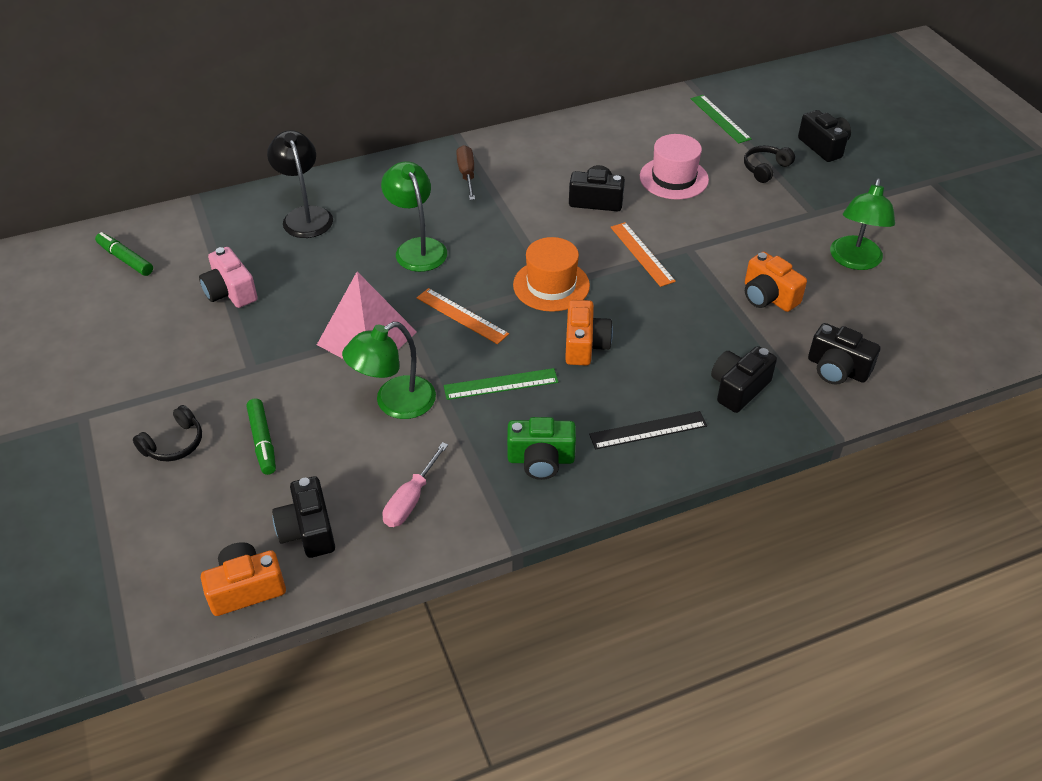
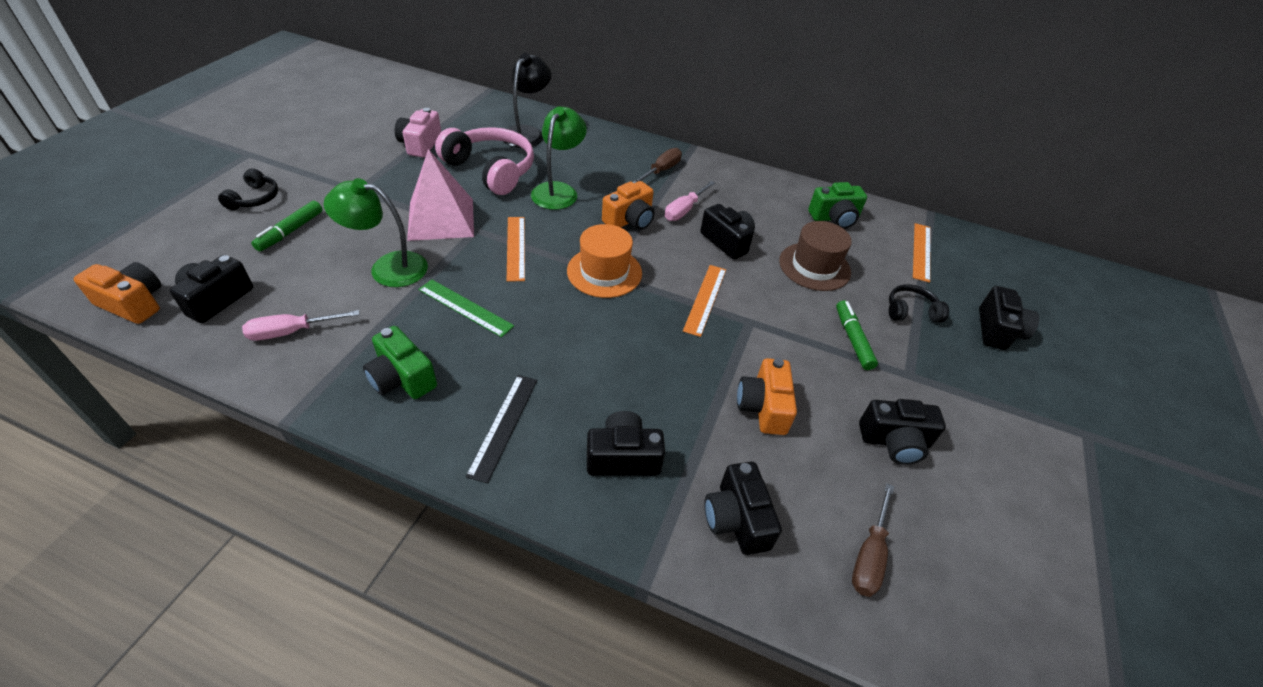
camera: 40 degrees right, 0 degrees up
(125, 259) = (404, 97): green marker -> green marker (852, 339)
(174, 444) = (255, 198): black headphones -> black headphones turned 75 degrees counterclockwise
(333, 269) = (491, 170): none -> pink headphones
(532, 197) = (684, 210): none -> pink screwdriver
(585, 345) = (561, 328): orange camera -> orange camera (630, 220)
(637, 130) = (834, 218): none -> green camera
(648, 430) = (503, 425): black ruler -> black ruler turned 75 degrees clockwise
(673, 178) = (814, 266): pink hat -> brown hat
(720, 118) = (921, 251): green ruler -> orange ruler
(854, 261) = (894, 442): green lamp -> black camera
(915, 332) = (869, 556): none -> brown screwdriver

